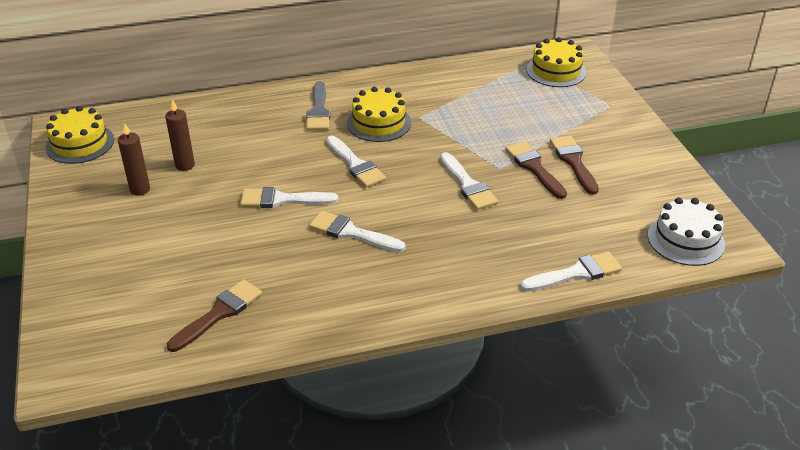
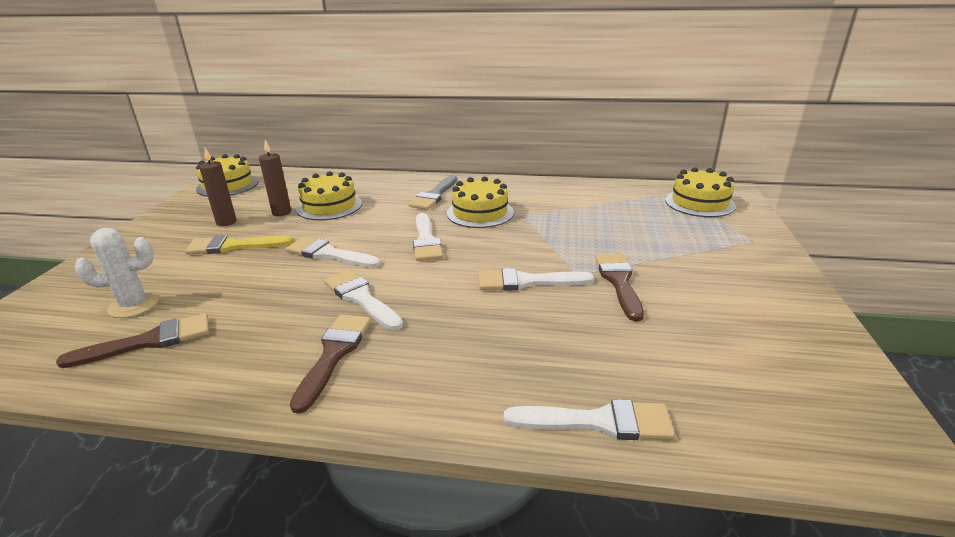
camera: 25 degrees right, 10 degrees down
(163, 291) = (134, 305): none -> white cactus
(182, 213) = (233, 246): none -> yellow brush
(226, 147) = (329, 206): none -> yellow cake
(468, 185) = (527, 282): white brush -> white brush turned 90 degrees clockwise
(573, 162) = (674, 286): brown brush -> brown brush (334, 354)
(686, 240) = (807, 423): white cake -> none

